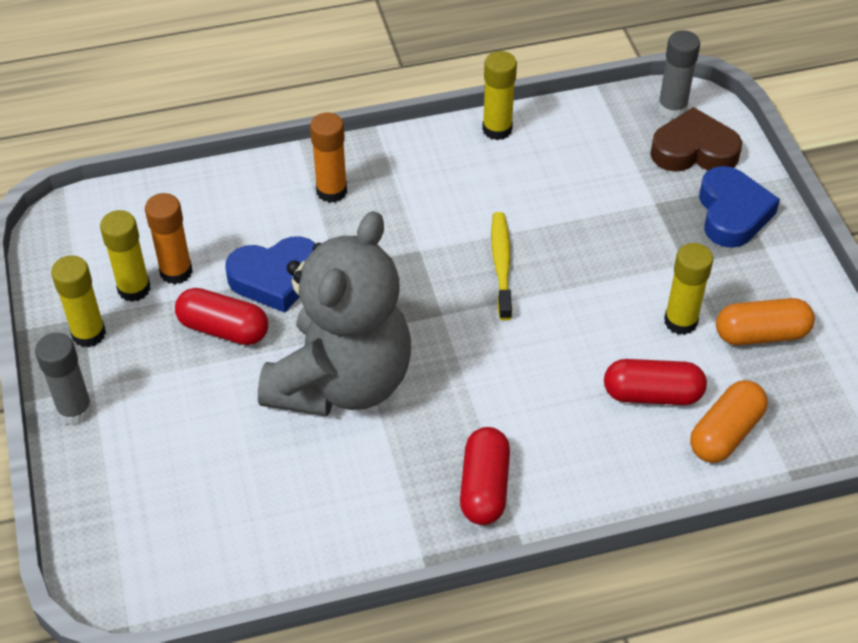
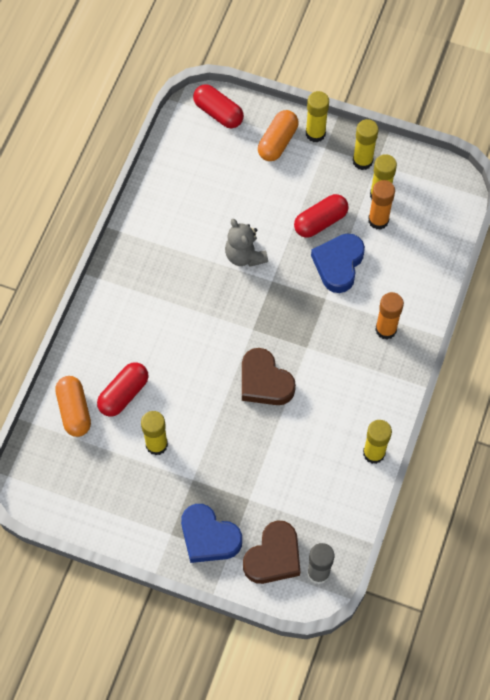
camera: 125 degrees right, 15 degrees up
(75, 410) = (315, 133): grey glue stick -> yellow glue stick
(341, 381) = (245, 255): grey teddy bear -> grey teddy bear, size x0.47
(484, 487) = (133, 279): red capsule -> red capsule (218, 113)
(501, 265) = (264, 382): yellow toothbrush -> brown heart
(761, 334) = (116, 479): orange capsule -> orange capsule (278, 142)

